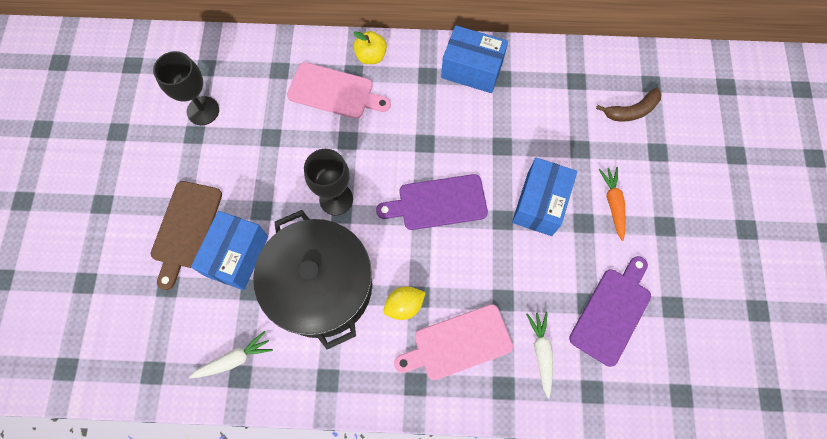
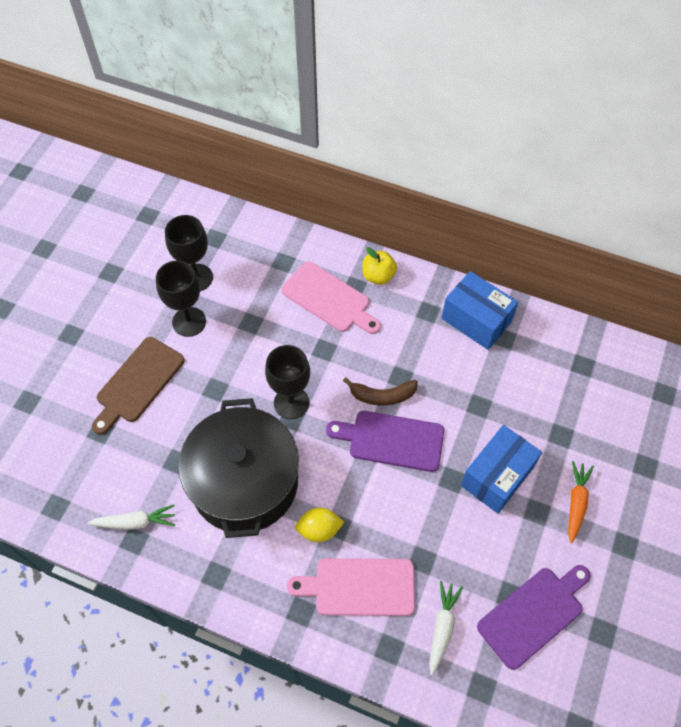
camera: 20 degrees right, 10 degrees down
(212, 155) = (189, 322): none -> black goblet
(237, 256) = (175, 425): blue box -> none
(631, 111) = (632, 414): brown banana -> brown banana (382, 395)

